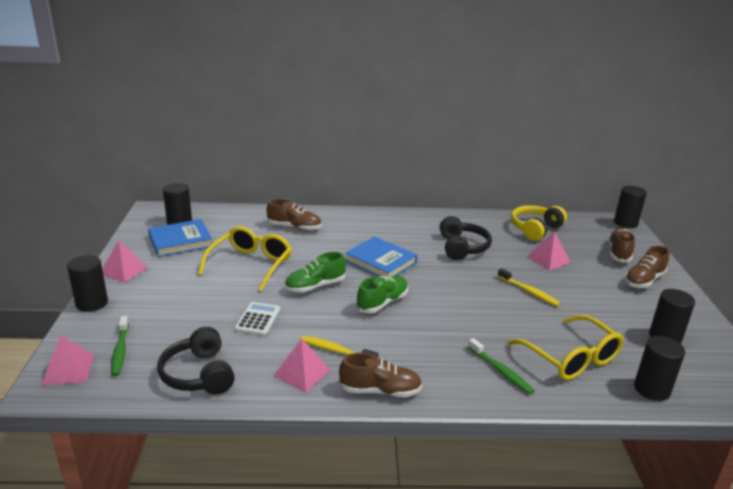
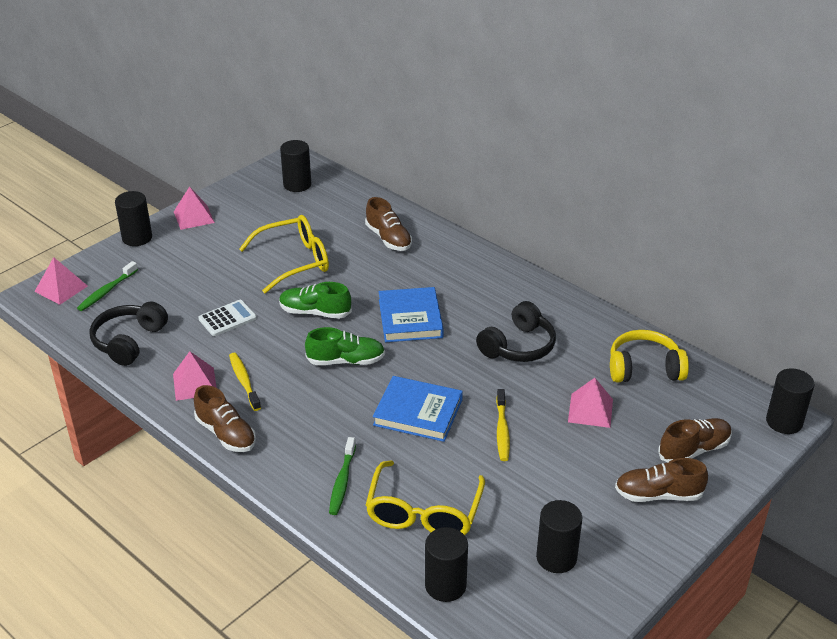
camera: 45 degrees right, 10 degrees up
(180, 241) = (272, 207): blue book -> blue book (418, 412)

